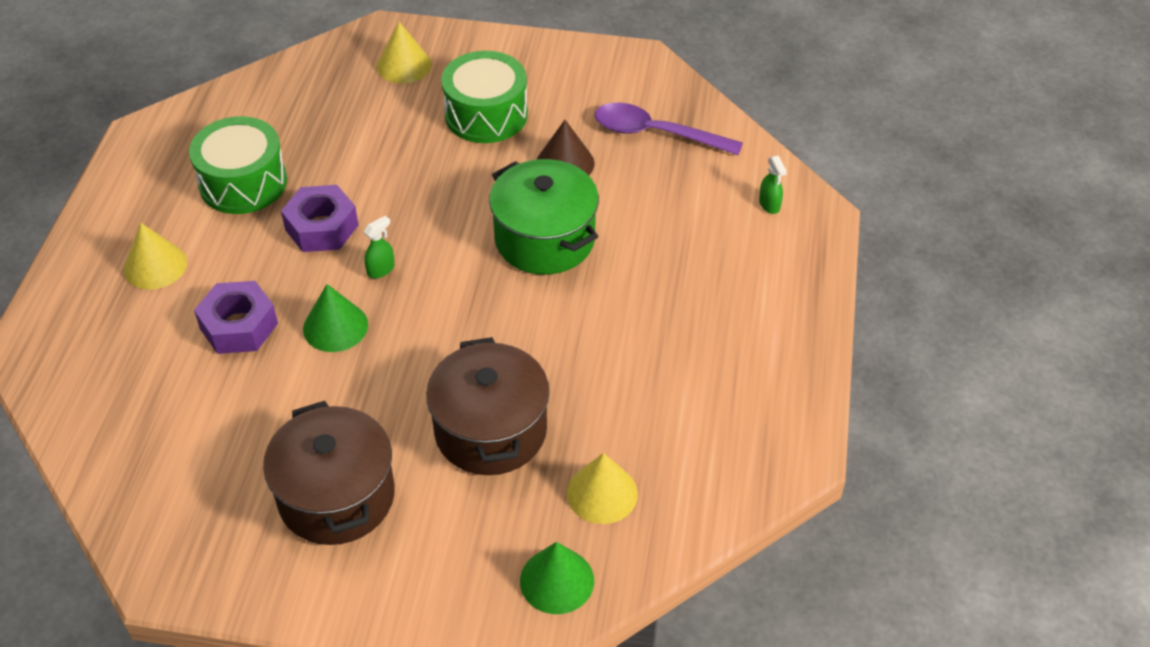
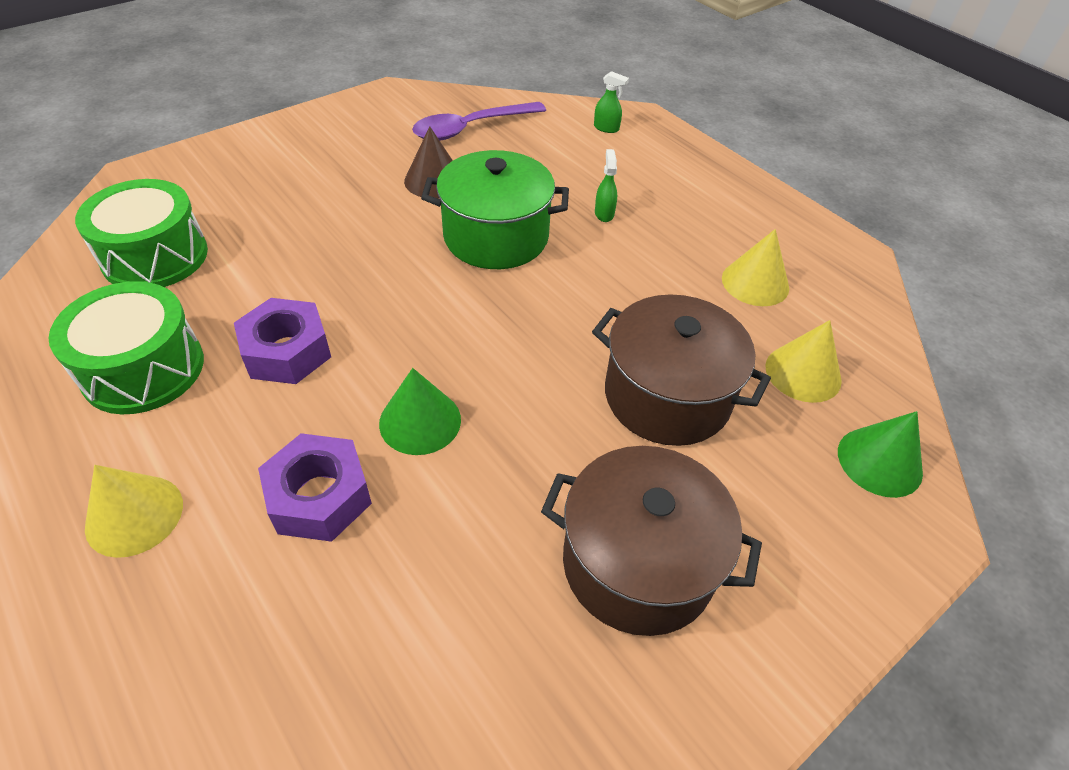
camera: 50 degrees left, 0 degrees up
(381, 269) = (394, 346): green spray bottle -> green spray bottle (604, 213)
(404, 65) = (192, 188): yellow cone -> yellow cone (755, 283)
(486, 114) = (320, 183): green drum -> green drum (155, 256)

